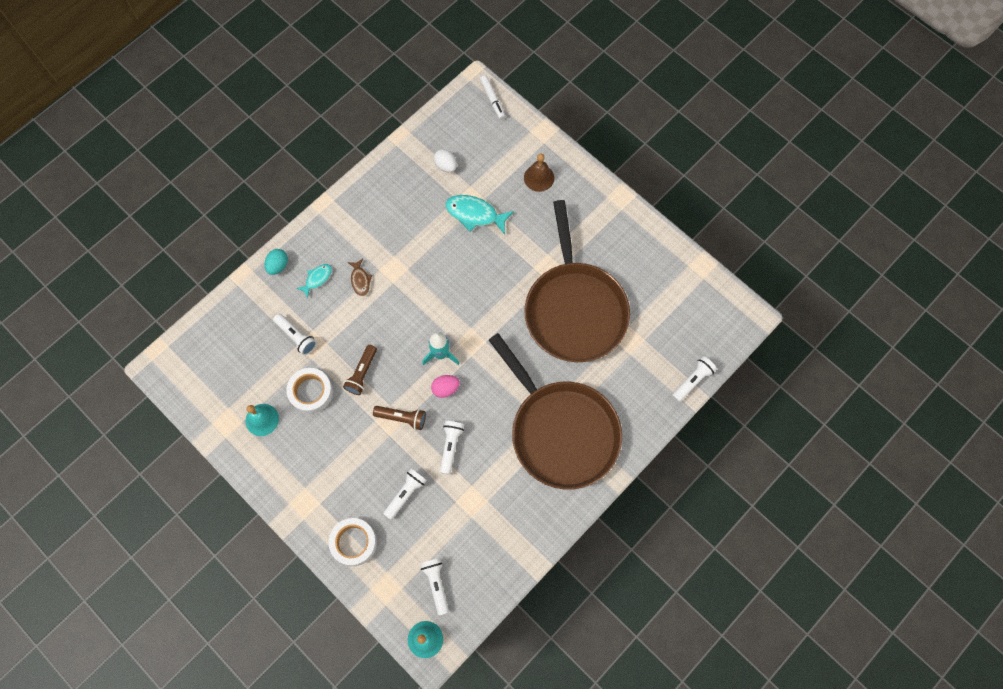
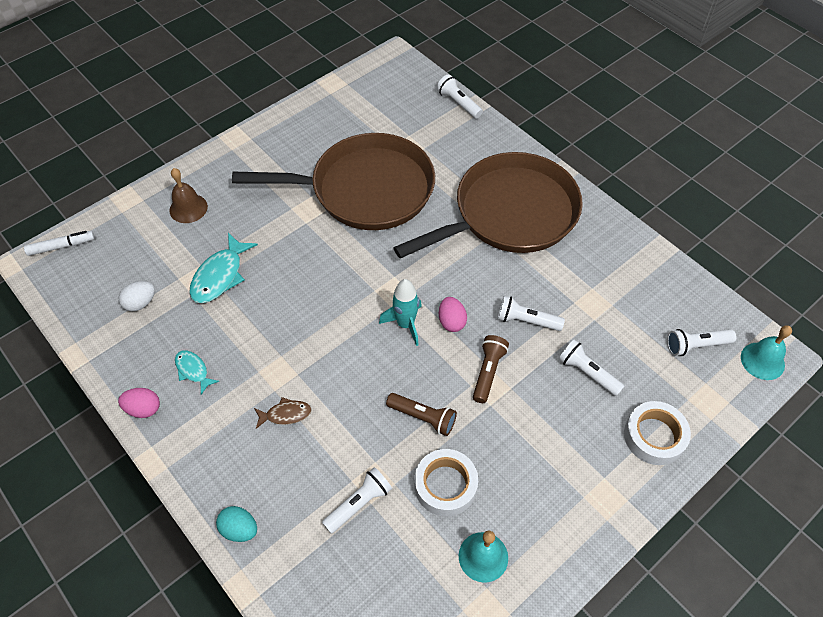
camera: 85 degrees left, 15 degrees down
(317, 279) = (272, 472): turquoise fish -> turquoise fish (193, 370)
(360, 189) = (143, 409): none -> pink egg

